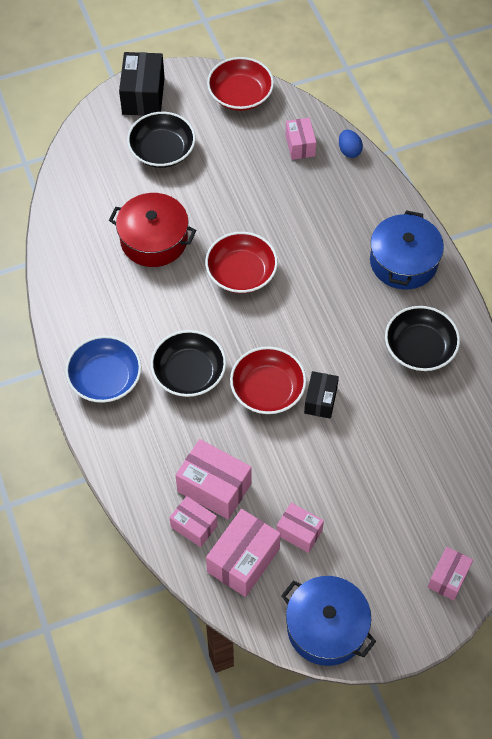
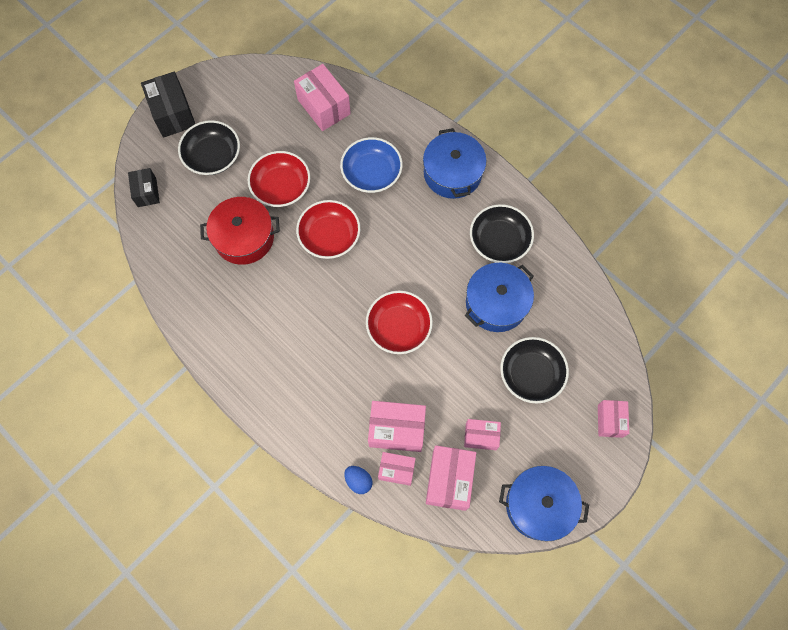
camera: 25 degrees left, 10 degrees up
(105, 378) = (263, 376): blue bowl -> blue bowl (371, 173)
(189, 373) = (329, 341): black bowl -> black bowl (531, 374)
(240, 95) = (254, 81): red bowl -> red bowl (281, 187)
(300, 145) = (324, 107): pink box -> pink box, size x1.62
(320, 400) = (444, 318): black box -> black box (147, 192)
(349, 151) = (365, 95): blue egg -> blue egg (358, 481)
(384, 408) = (496, 303): none -> blue pot

